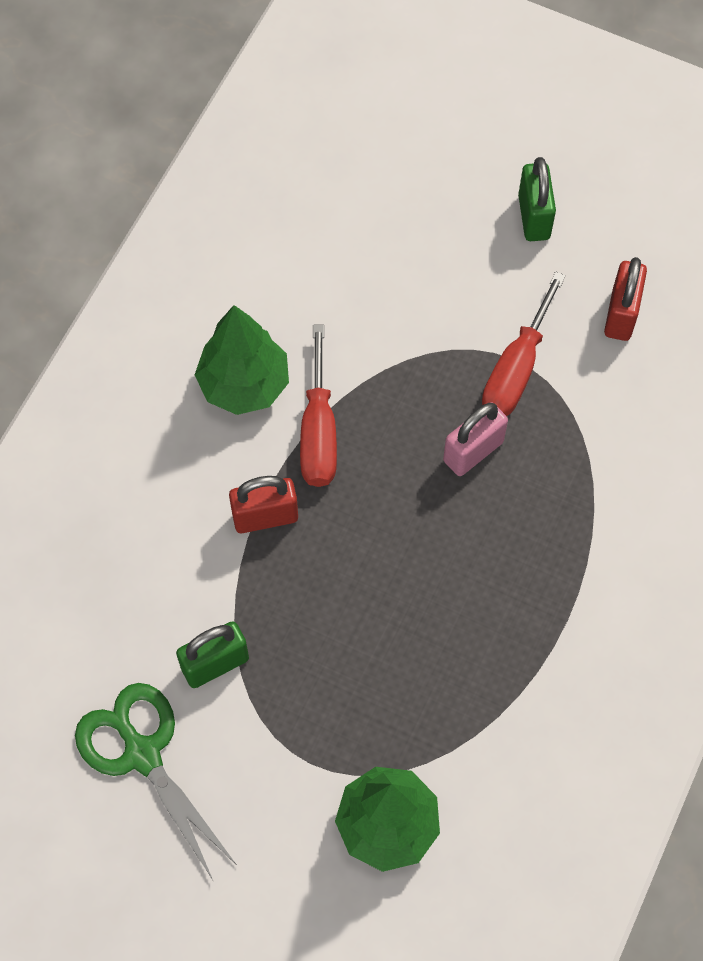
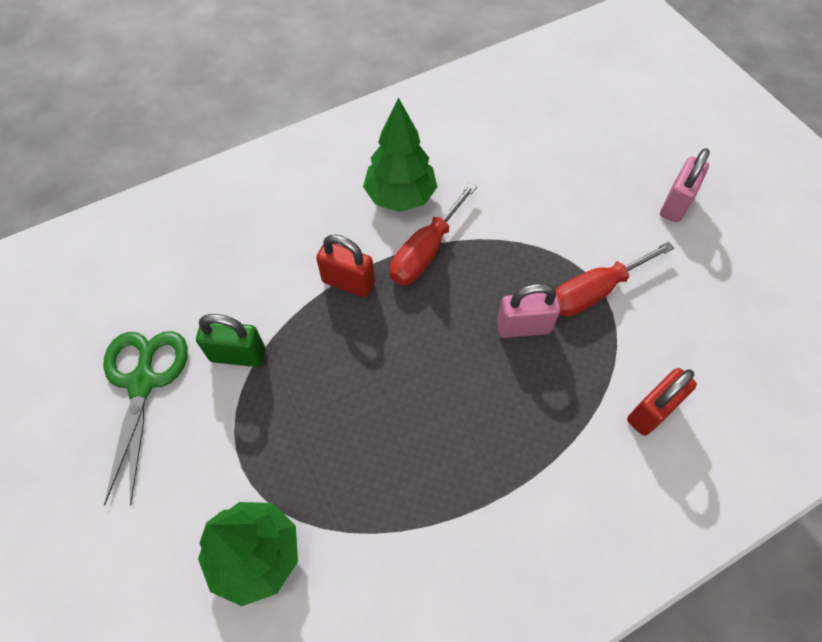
camera: 35 degrees right, 5 degrees down
(533, 217) = (675, 204): green padlock -> pink padlock
(621, 314) = (701, 300): red padlock -> red padlock (651, 411)

